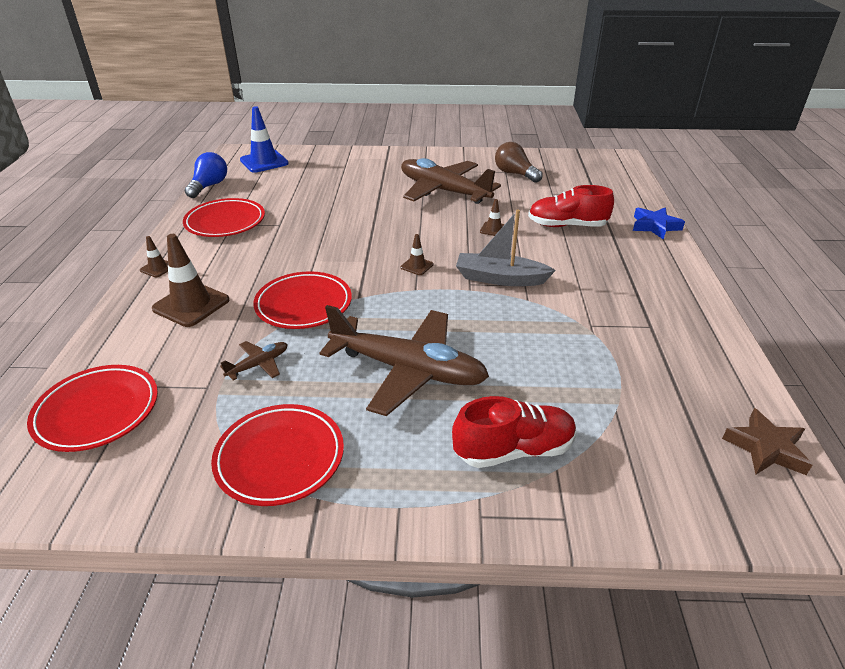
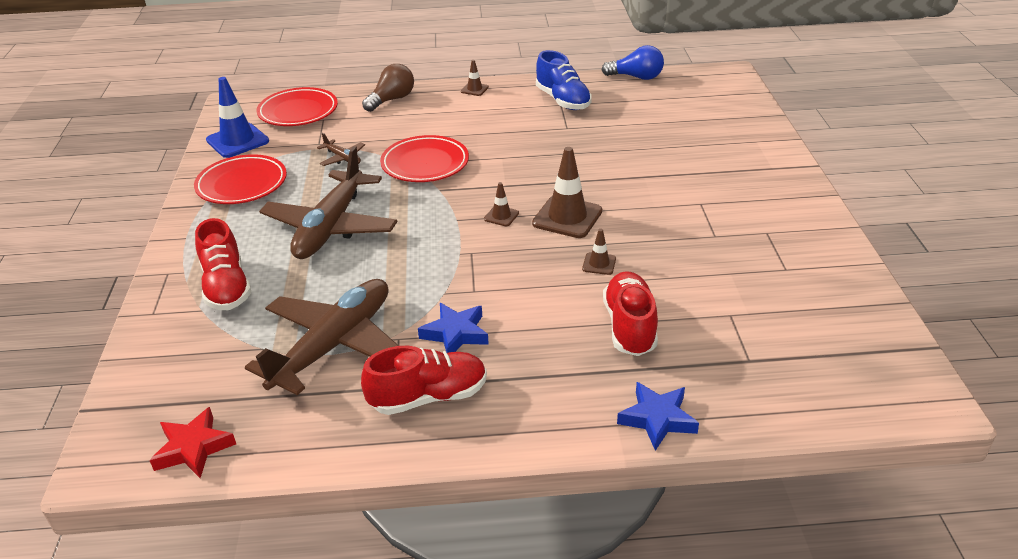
camera: 85 degrees right, 0 degrees up
(191, 304) = (422, 115): brown traffic cone -> brown traffic cone (567, 217)
(225, 222) = (563, 100): red plate -> blue shoe
(264, 162) = (712, 93): blue traffic cone -> blue traffic cone (237, 141)
(443, 191) = (692, 219): brown plane -> brown plane (334, 345)
(500, 278) = (484, 272): grey boat -> none
(515, 174) = (781, 278): brown light bulb -> brown light bulb (392, 100)
(581, 296) = (455, 333): none -> blue star
(659, 311) = (428, 397): none -> red shoe
(766, 448) = (193, 448): brown star -> red star

